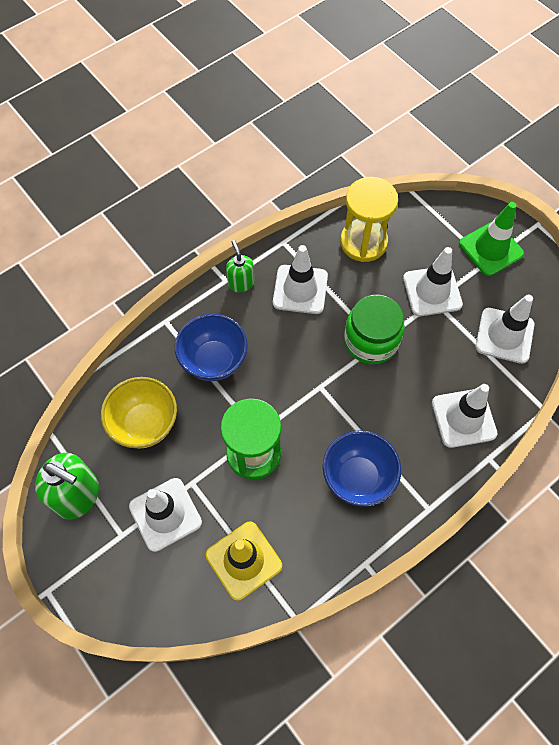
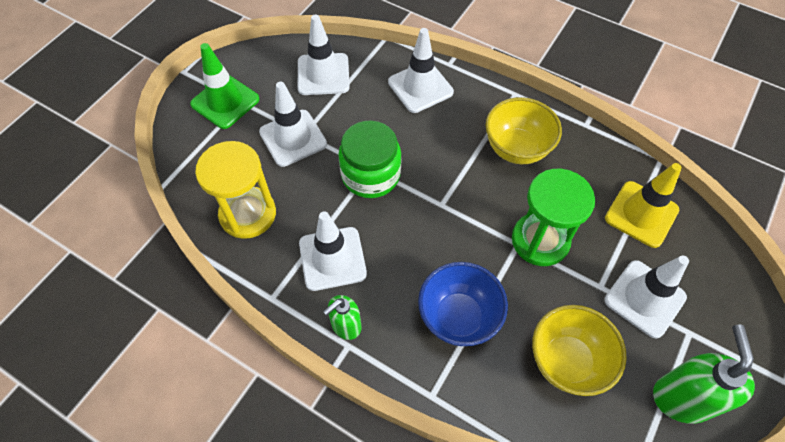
camera: 110 degrees left, 5 degrees down
(358, 478) = (516, 149): blue bowl -> yellow bowl

